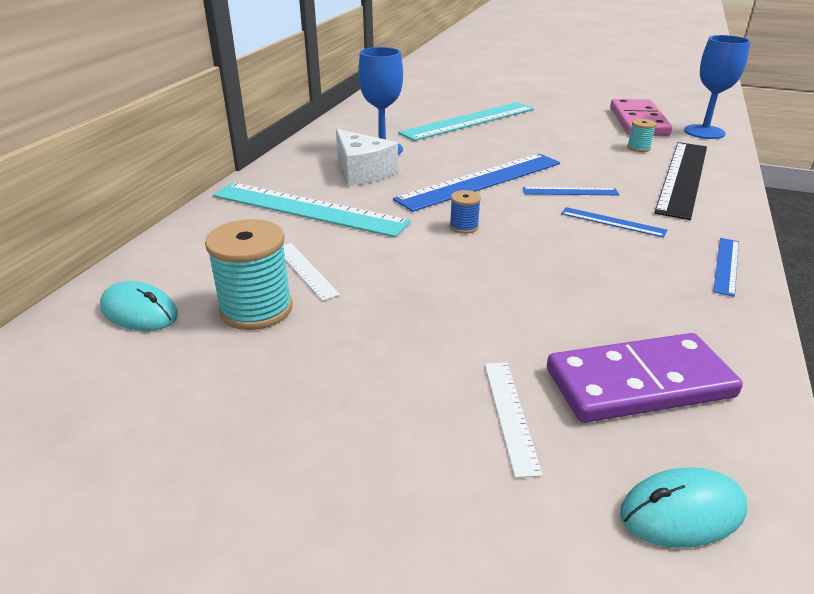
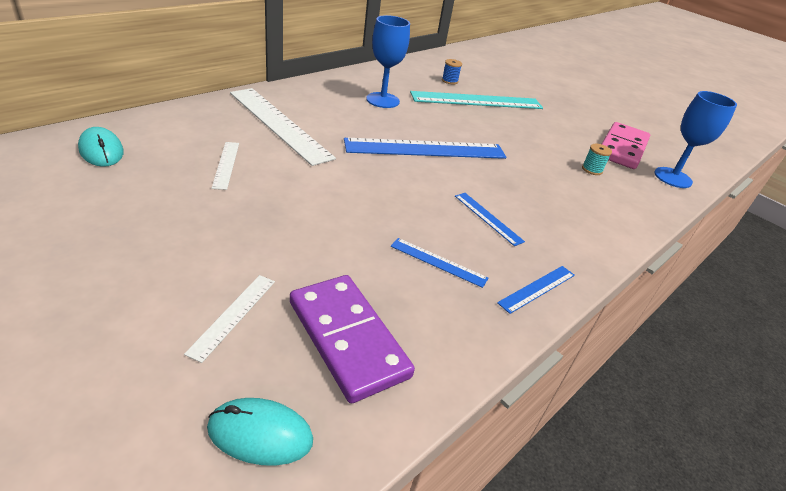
camera: 20 degrees right, 5 degrees up
(256, 309) = (166, 177): turquoise spool -> none
(307, 209) = (278, 124): turquoise ruler -> white ruler
(362, 172) = (348, 111): white cheese -> none
(464, 227) = (369, 177): blue spool -> blue spool (449, 81)
(570, 191) = (485, 182): blue ruler -> blue ruler (438, 262)
(639, 383) = (347, 338): purple domino -> purple domino turned 45 degrees clockwise
(683, 177) = (598, 207): black ruler -> none

